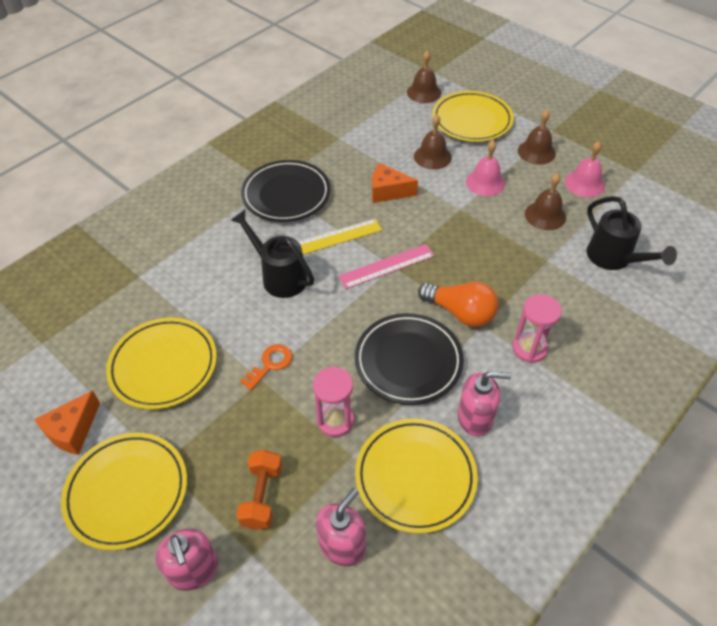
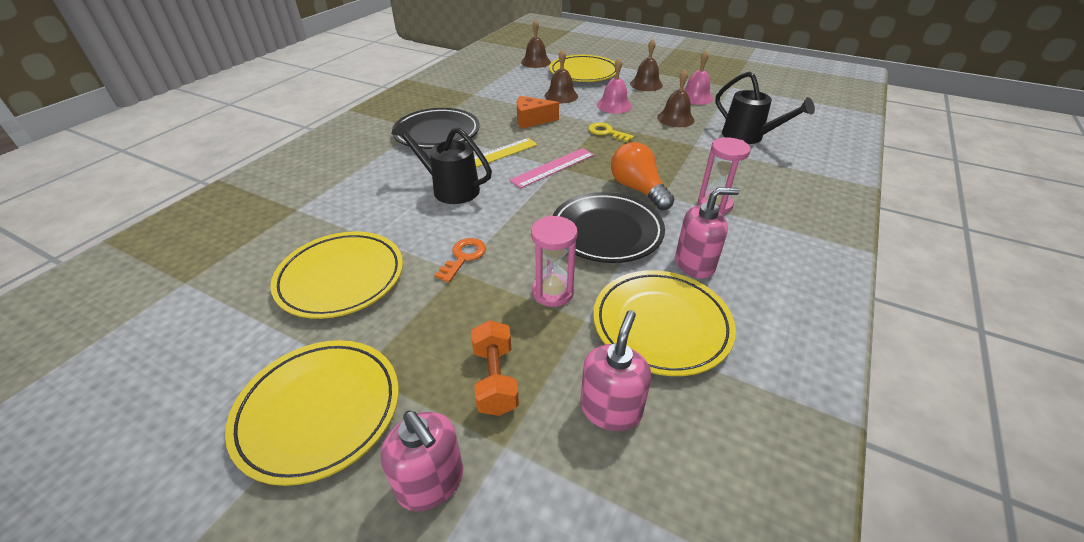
camera: 15 degrees left, 10 degrees down
(72, 431) = (234, 360): orange cheese -> none
(460, 224) = (606, 132): none -> yellow key
(460, 313) = (638, 189): orange light bulb -> orange light bulb turned 135 degrees counterclockwise

